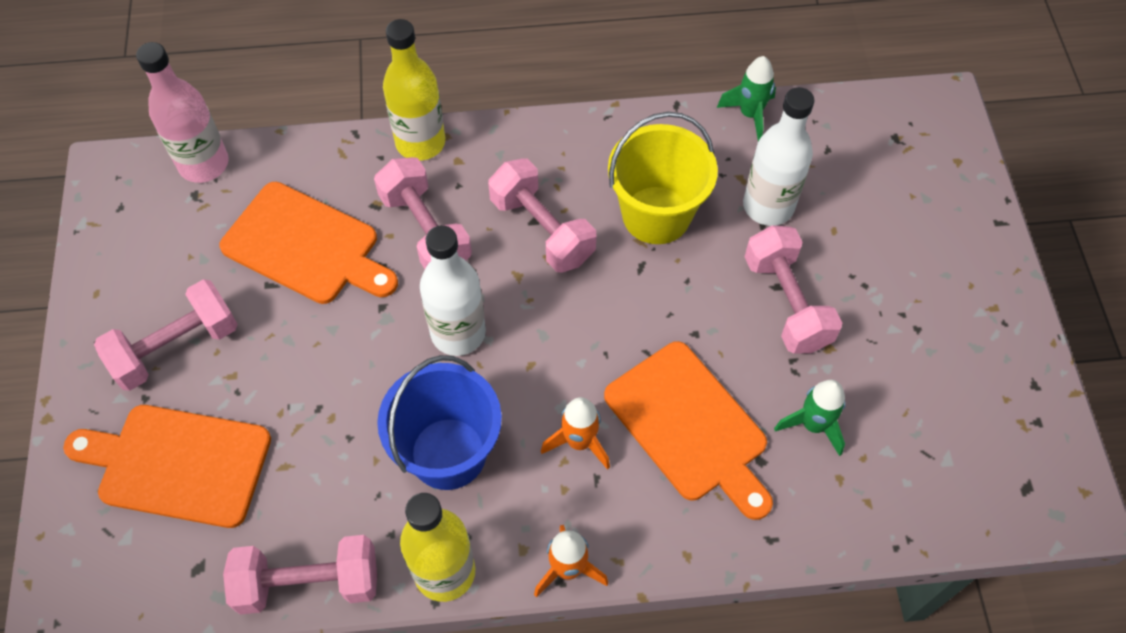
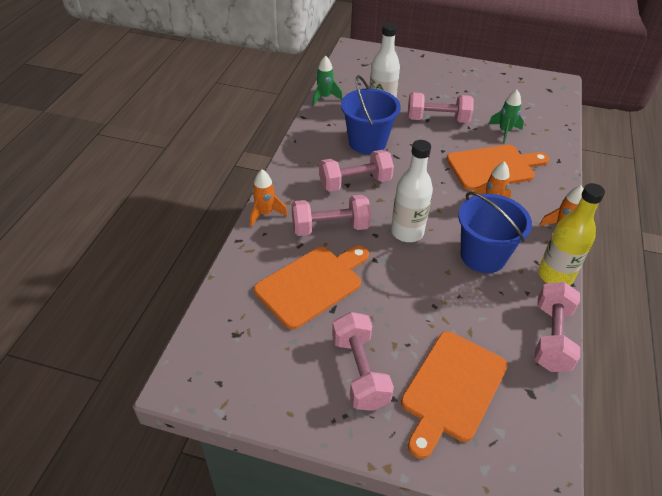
camera: 70 degrees left, 15 degrees down
(204, 164) = (212, 323): pink bottle -> none
(420, 142) = (265, 214): yellow bottle -> orange rocket
(656, 215) = (367, 142): yellow bucket -> blue bucket

